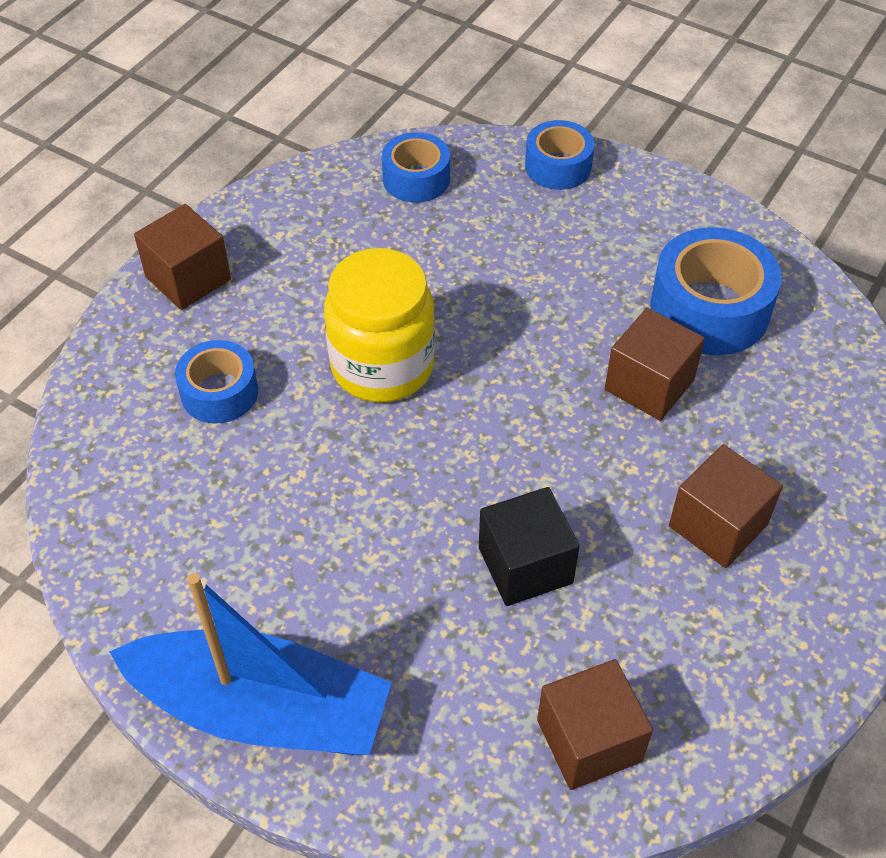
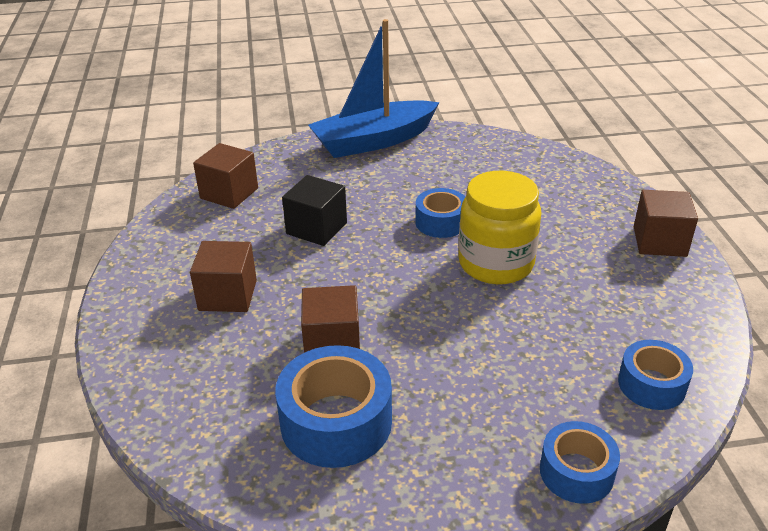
camera: 140 degrees right, 15 degrees down
(219, 392) = (553, 209): blue tape -> blue tape (441, 222)

